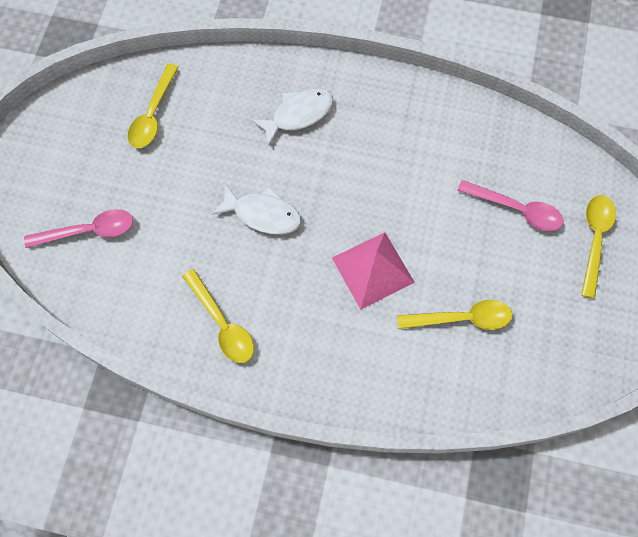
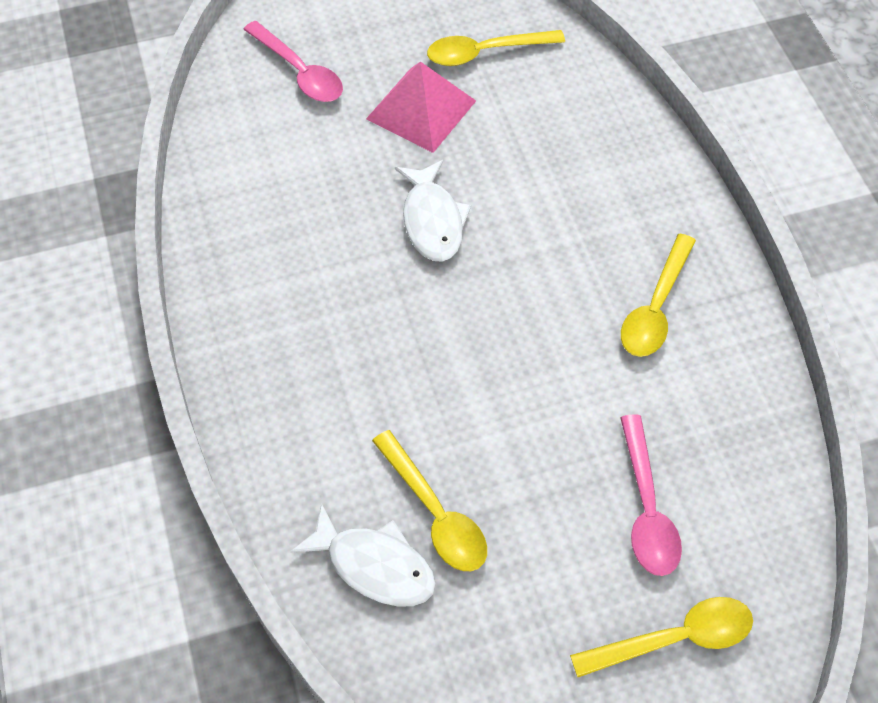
camera: 60 degrees right, 10 degrees down
(222, 324) = (265, 251): yellow spoon -> yellow spoon (655, 308)
(298, 115) = (595, 189): white fish -> white fish (374, 565)
(372, 270) = (436, 374): pink pyramid -> pink pyramid (421, 109)

